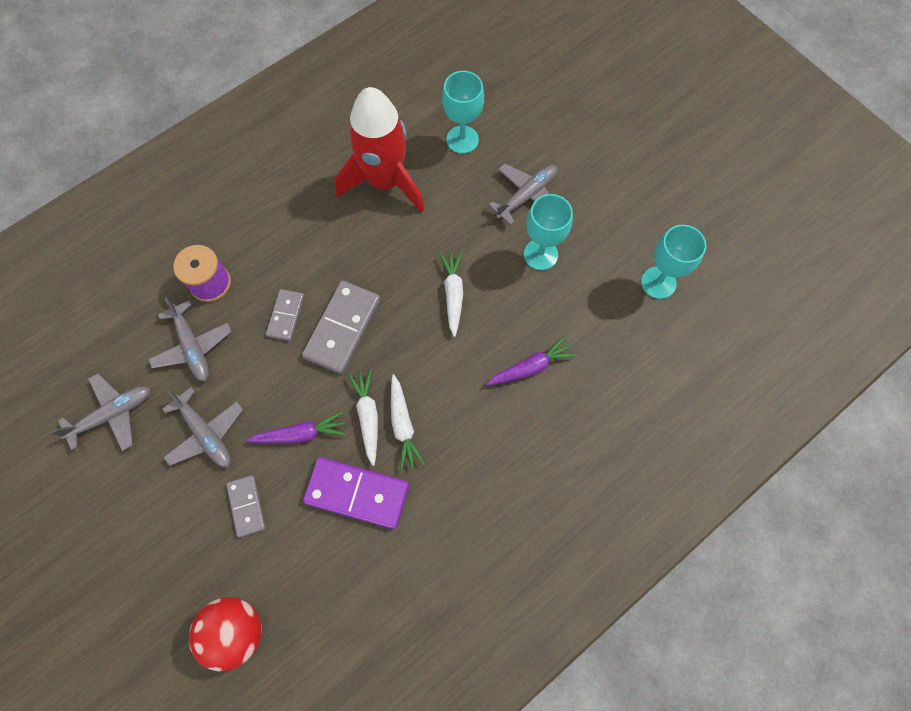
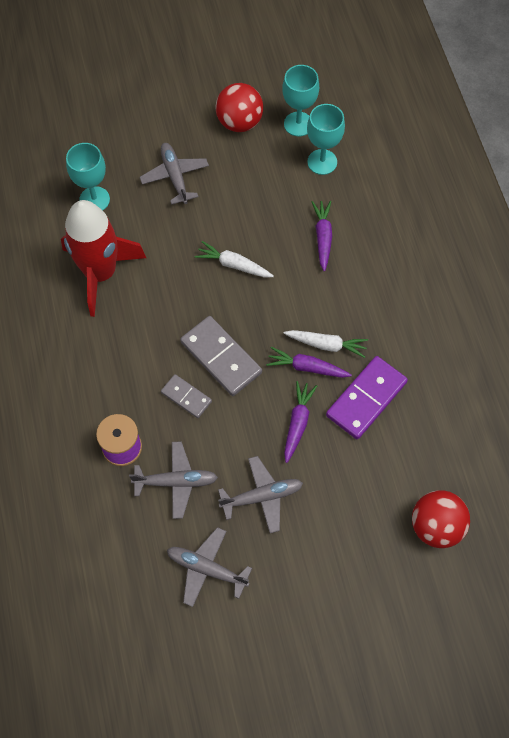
camera: 65 degrees left, 5 degrees down
(113, 414) = (206, 569): grey plane -> grey plane turned 60 degrees counterclockwise
(247, 506) = (339, 485): grey domino -> none
(368, 416) = (307, 367): white carrot -> purple carrot
(540, 254) = (232, 190): turquoise goblet -> turquoise goblet (322, 162)
(626, 225) = (239, 122): none -> red ball

